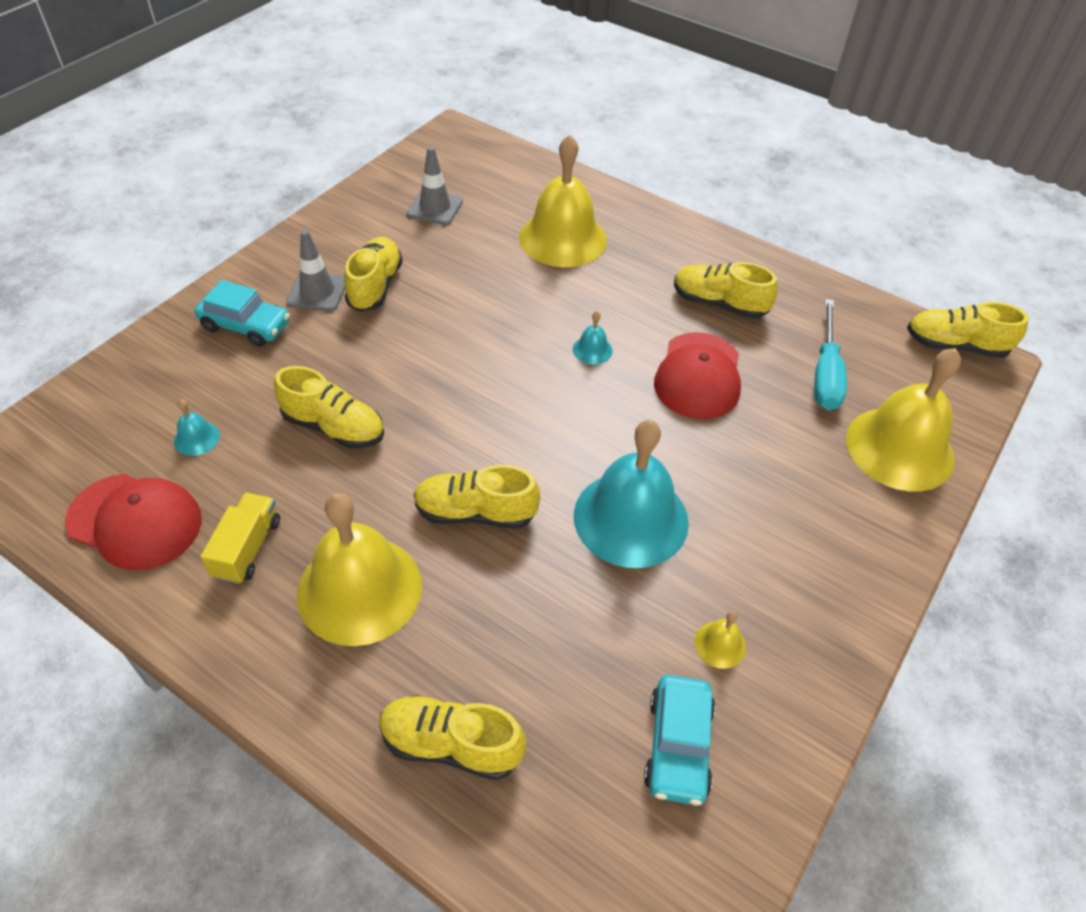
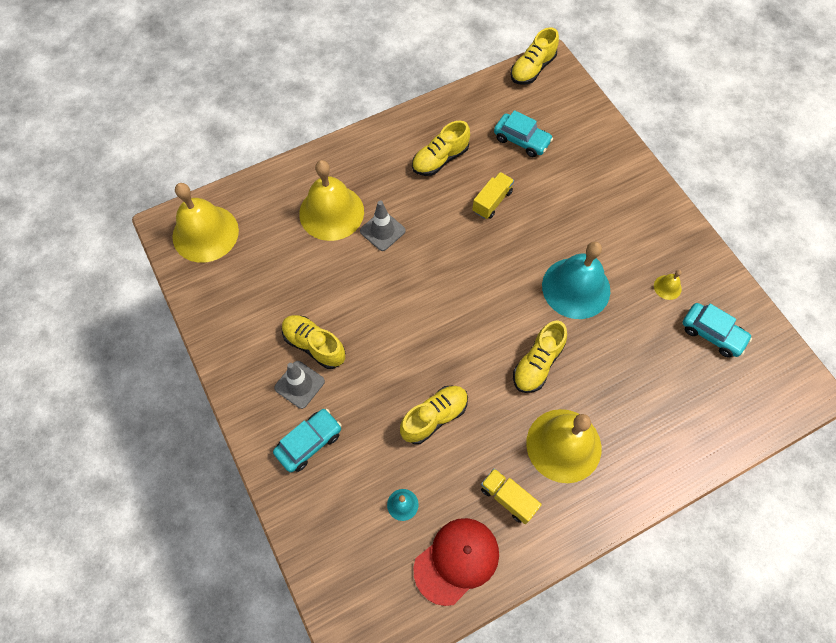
camera: 60 degrees left, 15 degrees up
(435, 208) = (251, 275): grey traffic cone -> grey traffic cone (382, 231)
(451, 745) = (674, 435): yellow shoe -> none
(592, 350) = (442, 245): turquoise bell -> none
(698, 376) = (492, 201): red cap -> yellow truck
(825, 374) = (521, 140): turquoise screwdriver -> turquoise car
(899, 448) = (587, 139): yellow bell -> yellow bell (205, 233)

